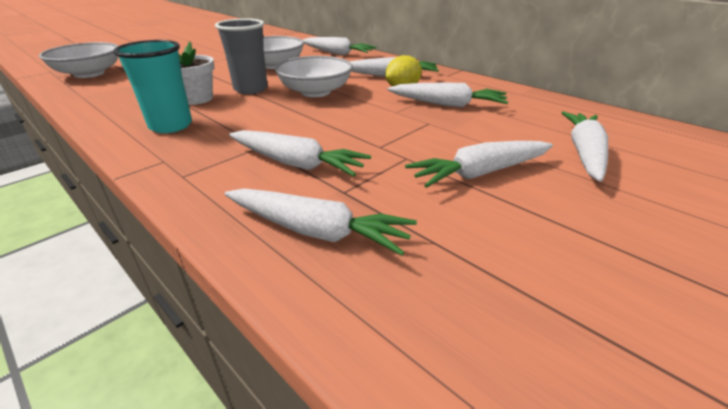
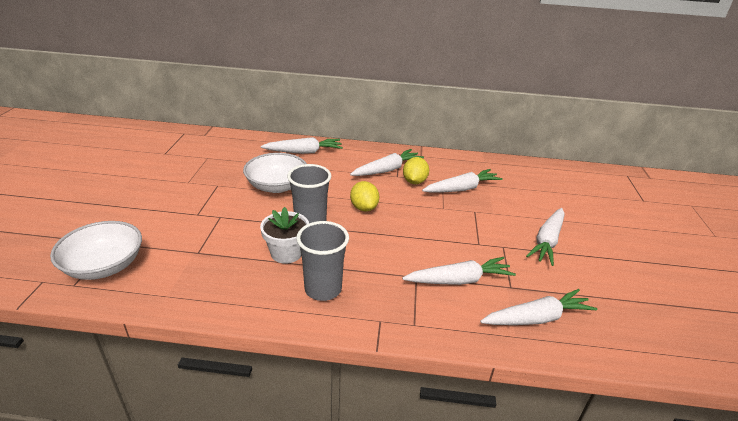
camera: 40 degrees left, 0 degrees up
(171, 126) = (323, 289): turquoise cup -> grey cup
(315, 92) = (364, 208): white bowl -> yellow lemon
(584, 153) = (567, 204): white carrot -> none

